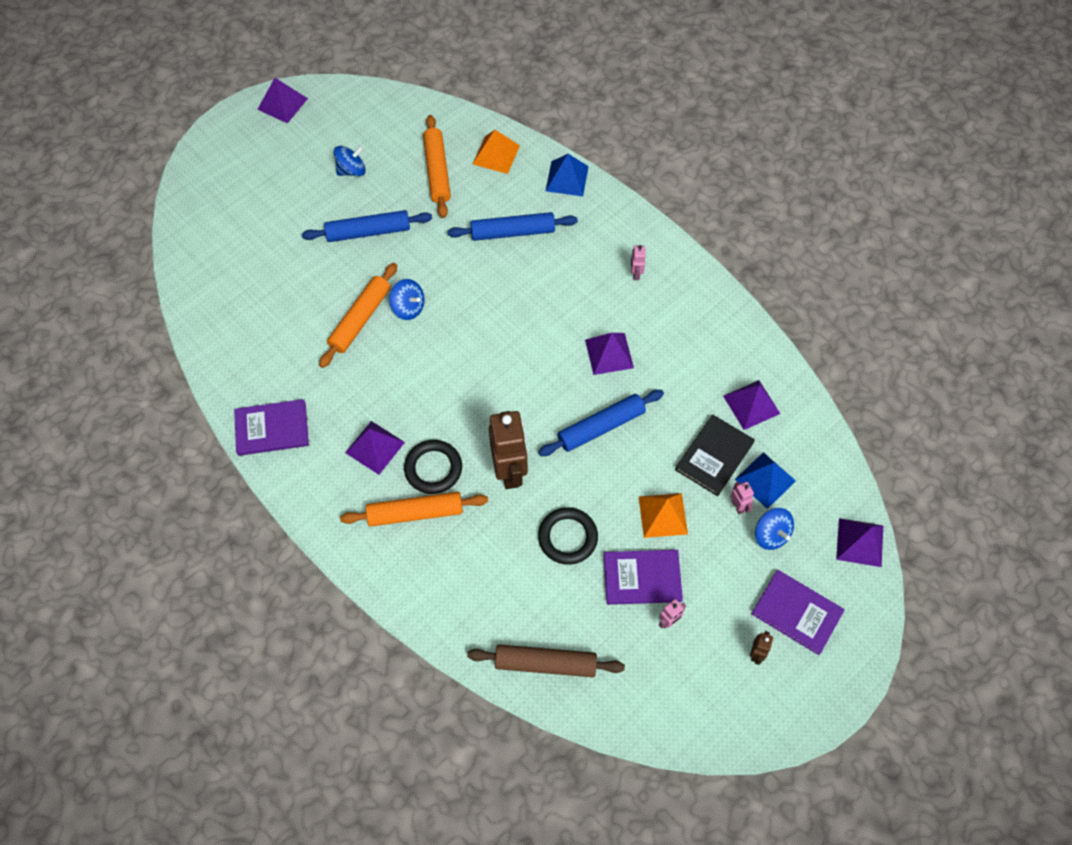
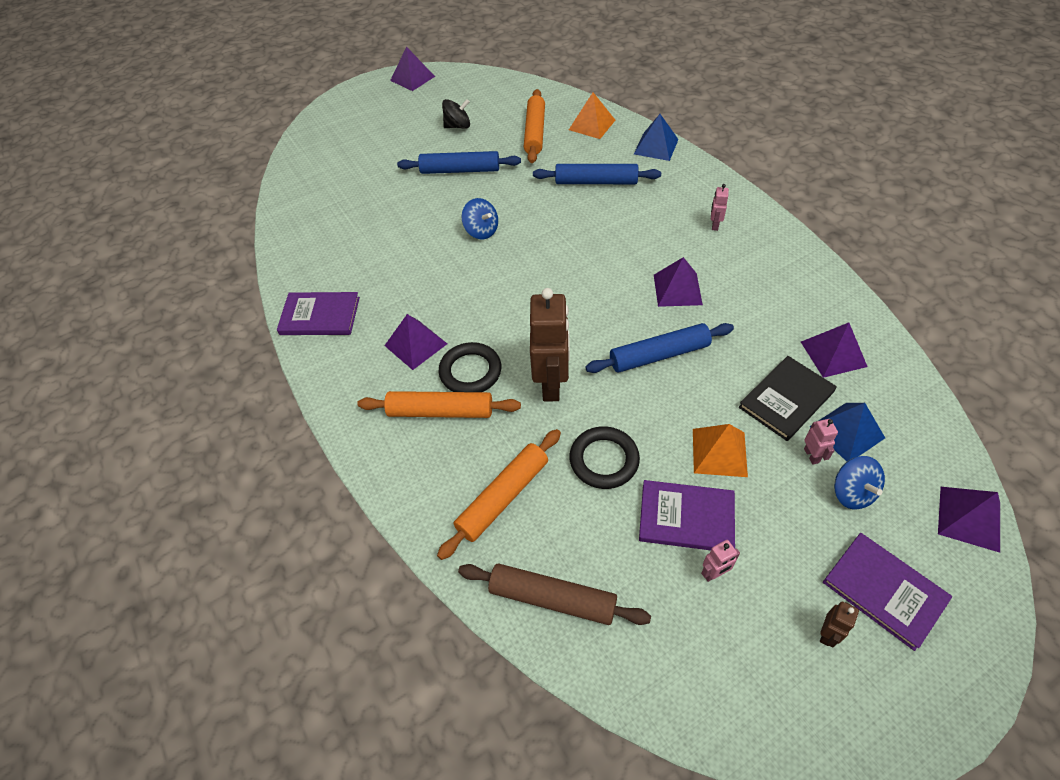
camera: 15 degrees right, 10 degrees down
(351, 170) = (458, 126): blue spinning top -> black spinning top
(360, 319) = (433, 235): orange rolling pin -> orange rolling pin (503, 497)

